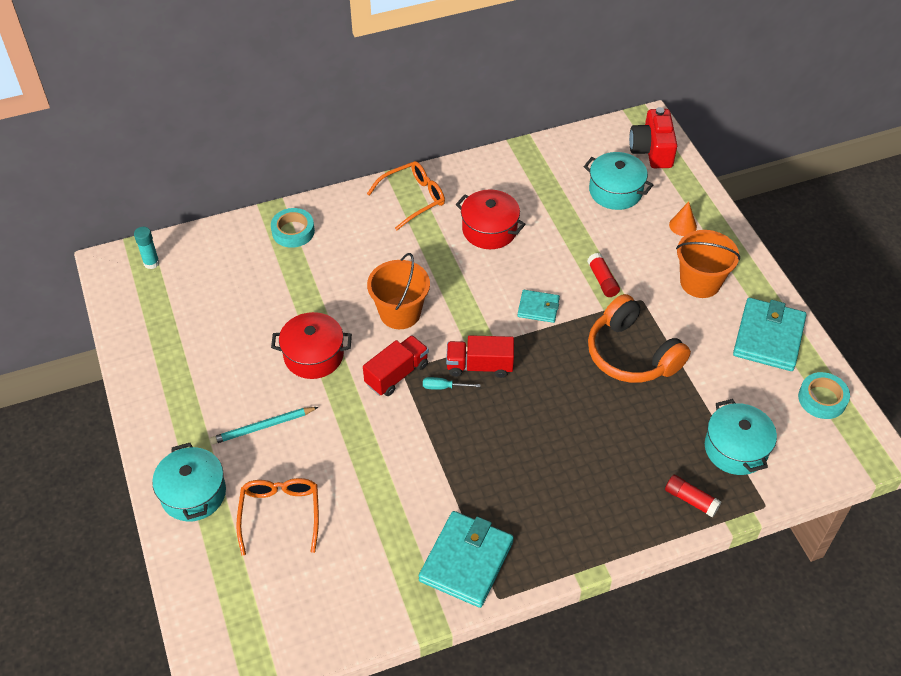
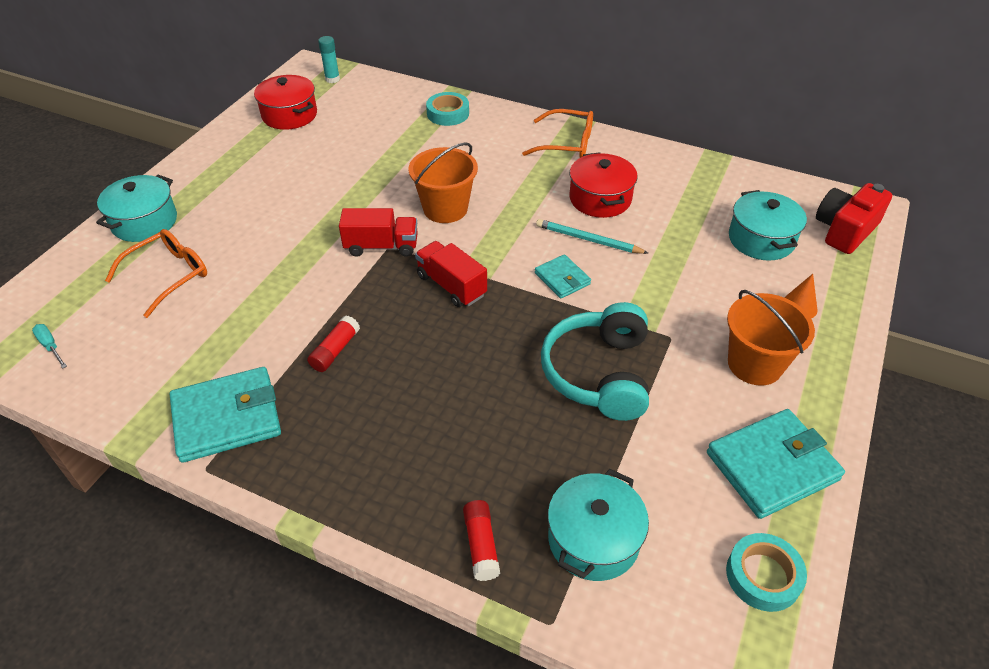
camera: 45 degrees right, 5 degrees down
(263, 427) = (245, 214): turquoise pencil -> turquoise pencil (588, 240)
(313, 355) = (344, 194): red pot -> red pot (289, 115)
(444, 387) = (402, 280): turquoise screwdriver -> turquoise screwdriver (50, 346)
(602, 280) = (652, 297): red glue stick -> red glue stick (335, 350)
(631, 354) = (598, 373): orange headphones -> turquoise headphones

